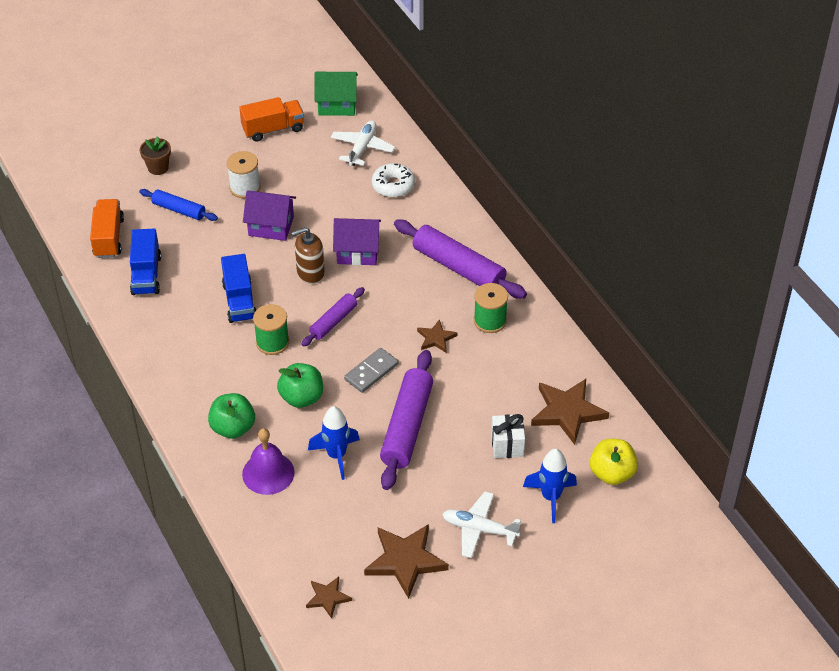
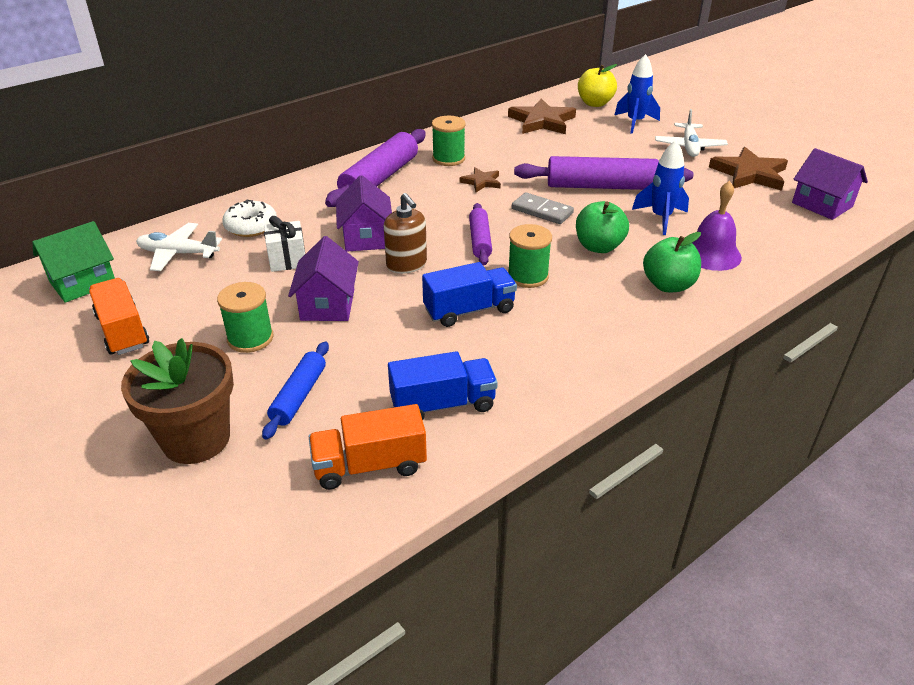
camera: 100 degrees left, 10 degrees down
(158, 168) = (196, 439): brown flower pot -> brown flower pot, size x1.87
(245, 188) = (250, 338): white spool -> green spool
(327, 598) = (822, 205): brown star -> purple house
(333, 321) = (480, 240): purple rolling pin -> purple rolling pin turned 60 degrees clockwise
(337, 104) = (83, 283): green house -> green house turned 60 degrees clockwise
(507, 445) = (593, 142): white gift -> white gift (287, 260)

